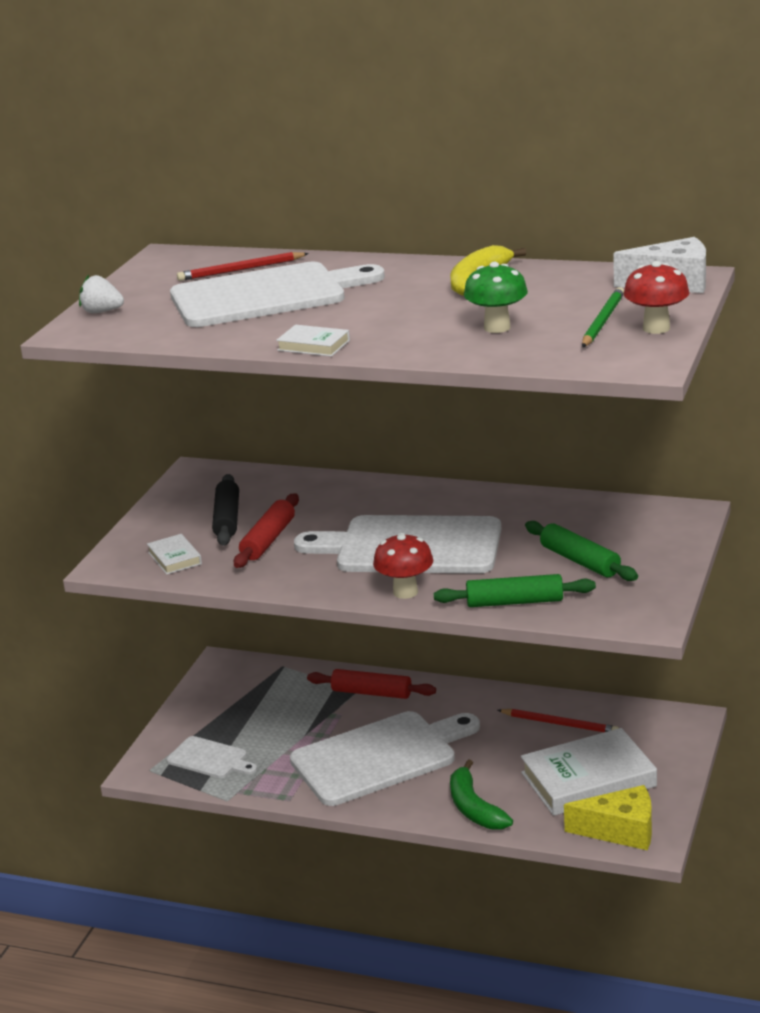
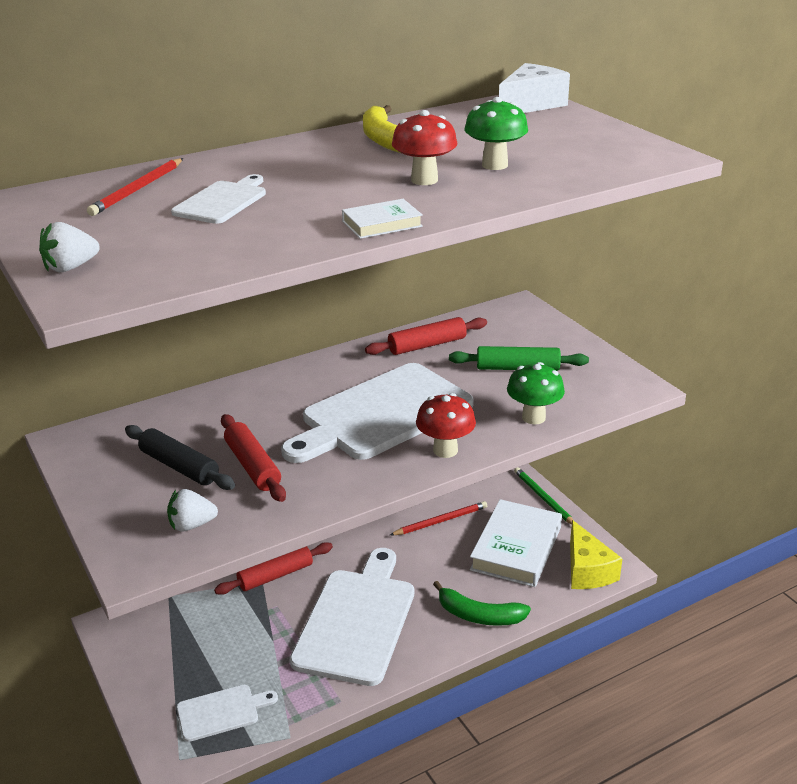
camera: 50 degrees left, 5 degrees up
(174, 558) = (192, 525): white book -> white strawberry
(266, 295) = (222, 201): white cutting board -> white cutting board, size x0.49
(514, 602) = (533, 417): green rolling pin -> green mushroom
(544, 511) = (427, 345): none -> red rolling pin
(602, 321) = (555, 139): green pencil -> green pencil (543, 498)
(621, 831) = (587, 570): yellow cheese -> yellow cheese turned 120 degrees clockwise
(656, 328) = (603, 133): red mushroom -> red mushroom (424, 180)

